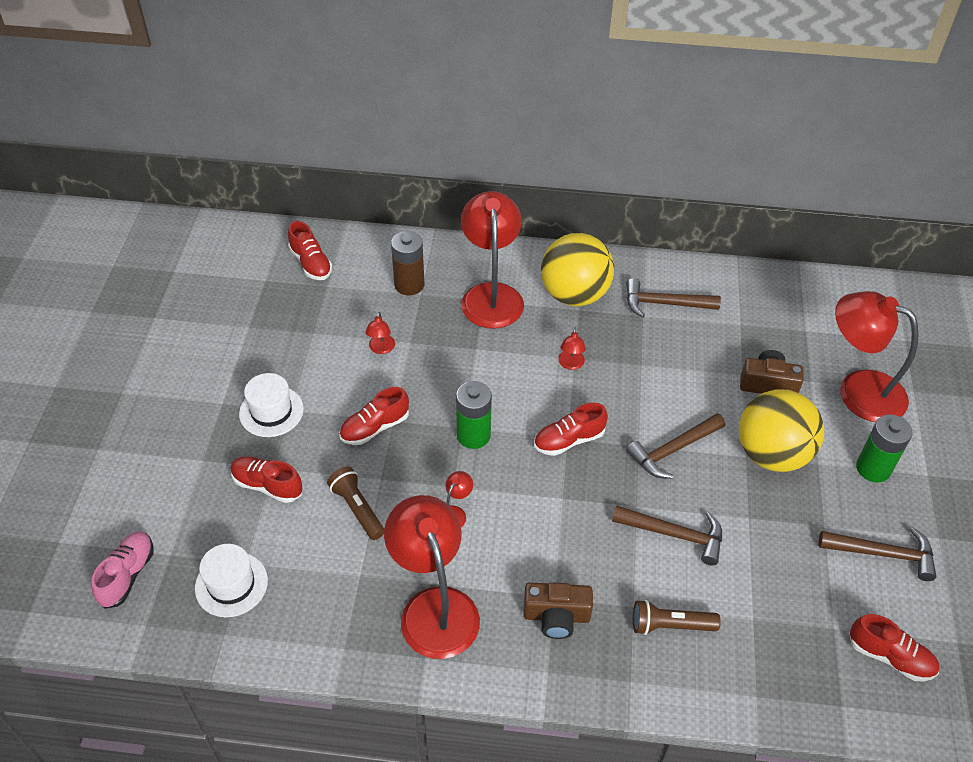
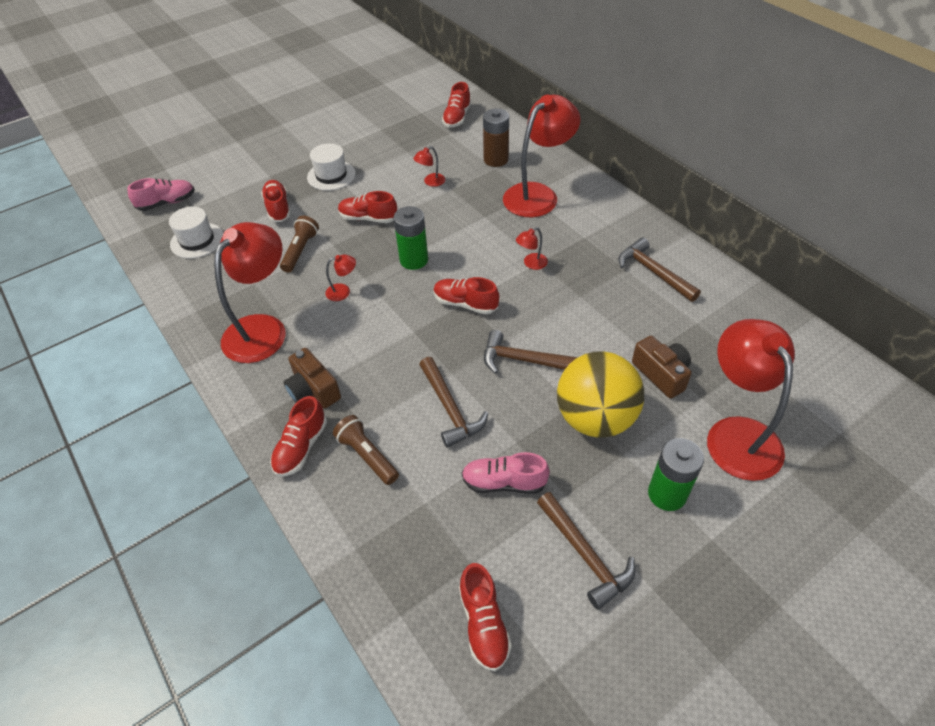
camera: 50 degrees right, 0 degrees up
(574, 295) = (594, 227): yellow ball -> none
(615, 668) = (301, 447): none -> red shoe
(779, 554) = (504, 482): none -> pink shoe

